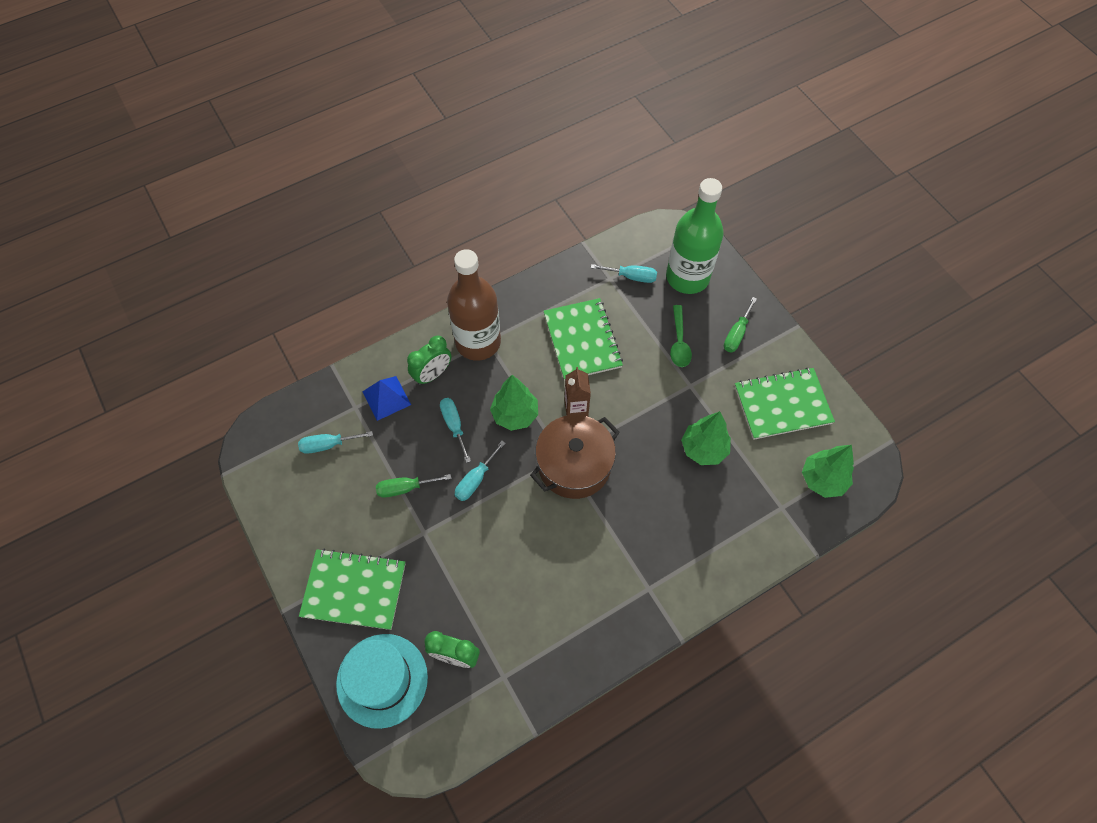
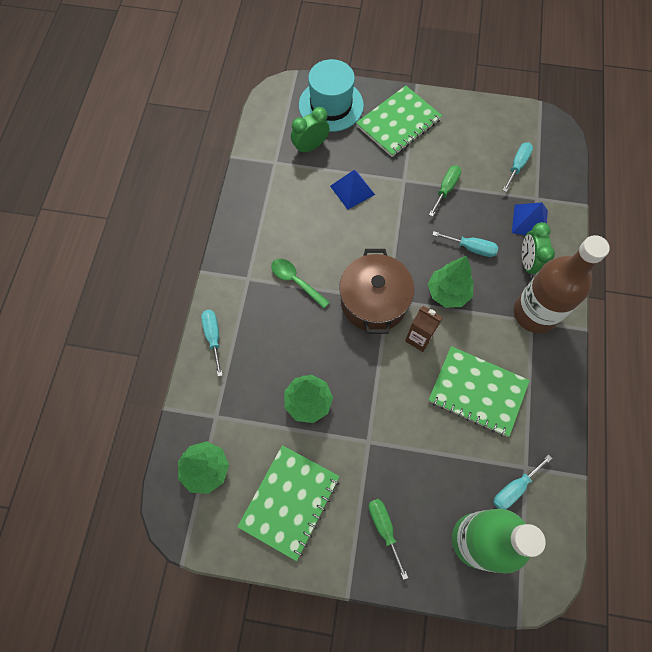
camera: 130 degrees right, 5 degrees up
(475, 480) = (416, 233): turquoise screwdriver -> turquoise screwdriver (213, 337)
(475, 571) = (352, 190): none -> blue pyramid
(679, 342) = (415, 469): green spoon -> green spoon (295, 281)

